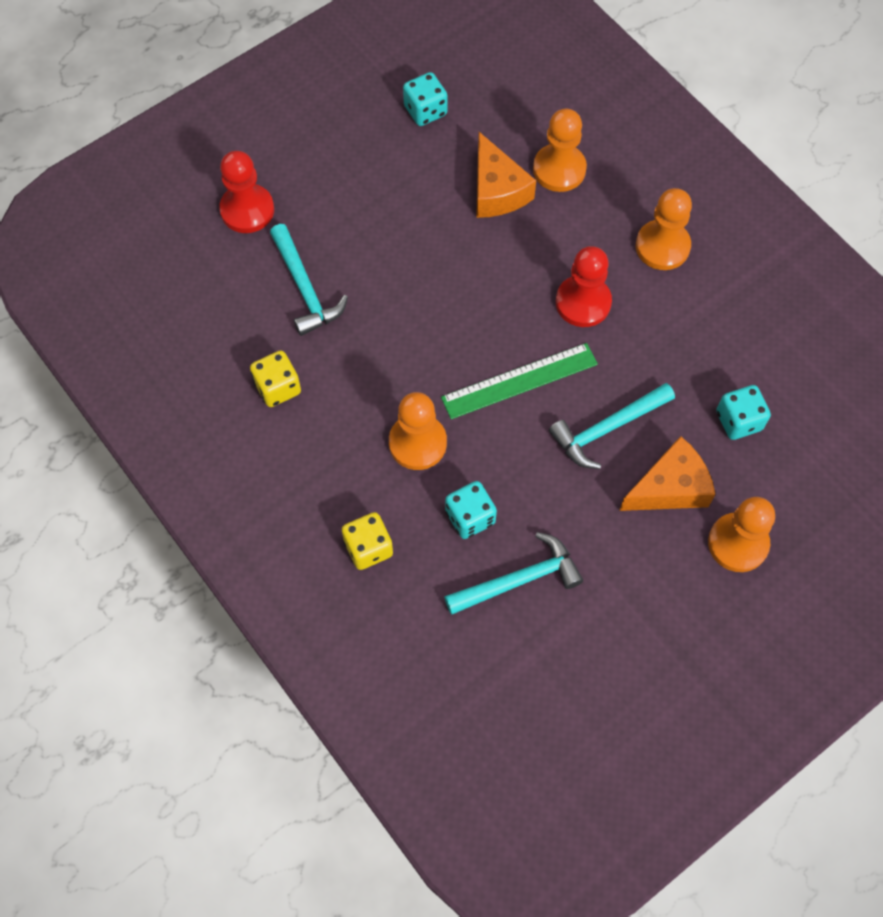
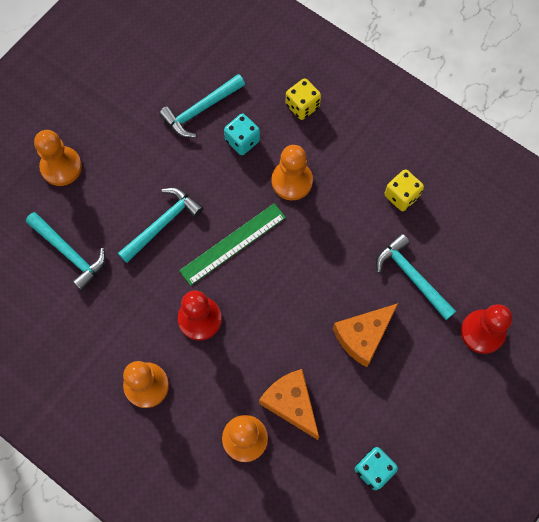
camera: 165 degrees right, 5 degrees up
(670, 487) = (112, 193): orange cheese -> orange cheese (363, 336)
(738, 421) = (69, 253): turquoise dice -> turquoise hammer

